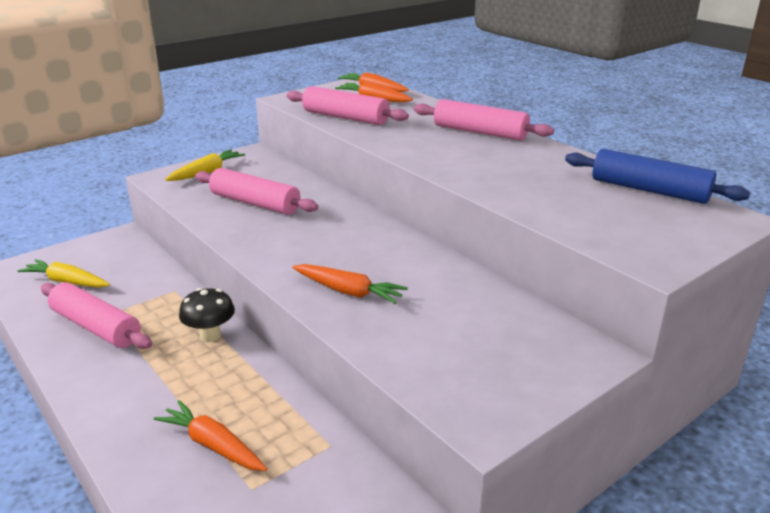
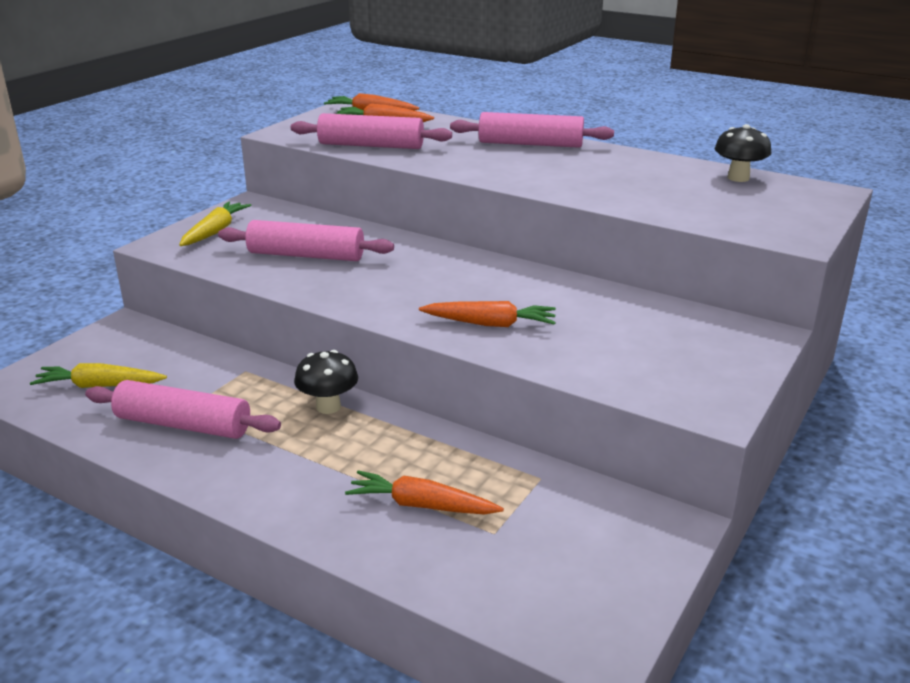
camera: 20 degrees left, 0 degrees up
(649, 190) = (738, 178): blue rolling pin -> black mushroom

